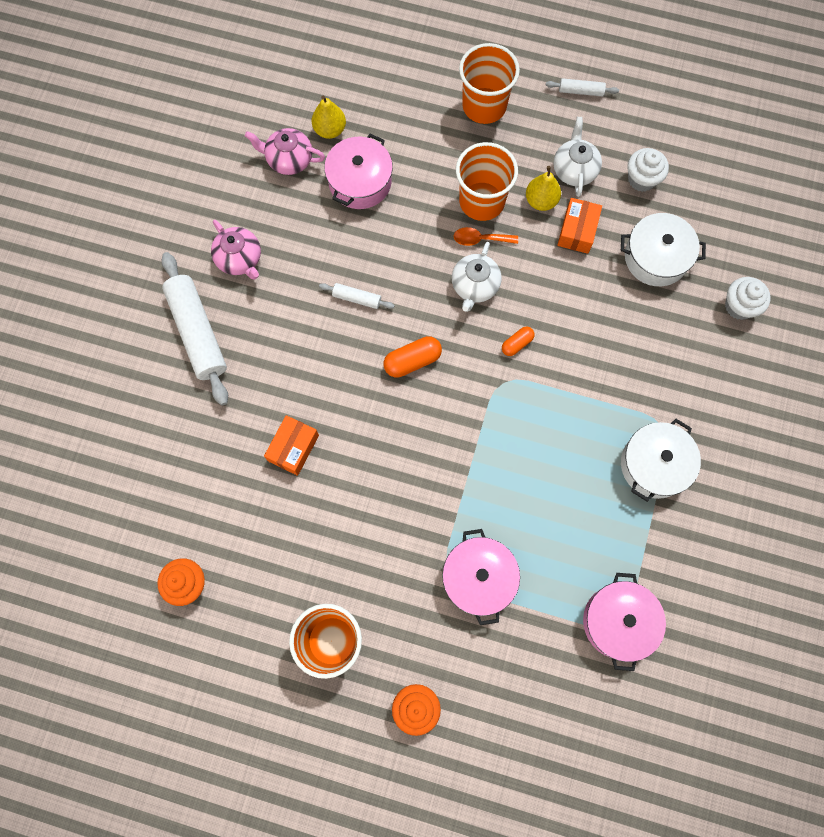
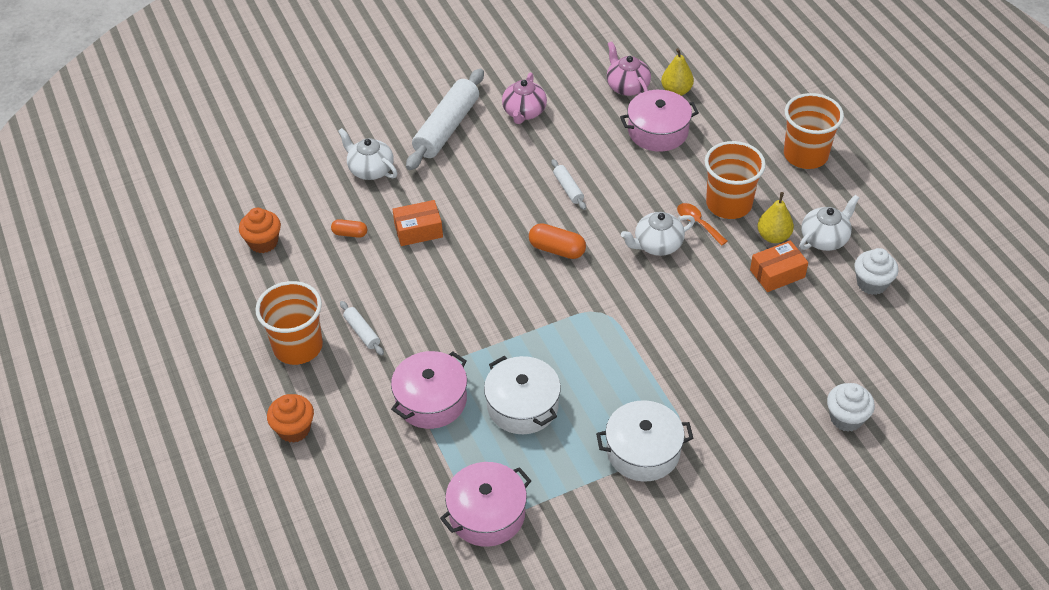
camera: 50 degrees right, 25 degrees down
(186, 431) = (370, 169): none -> white teapot
(517, 344) = (641, 299): orange capsule -> orange capsule (350, 233)
(580, 91) = (894, 199): white rolling pin -> white rolling pin (362, 332)
(656, 257) = (818, 336): white pot -> white pot (522, 406)

